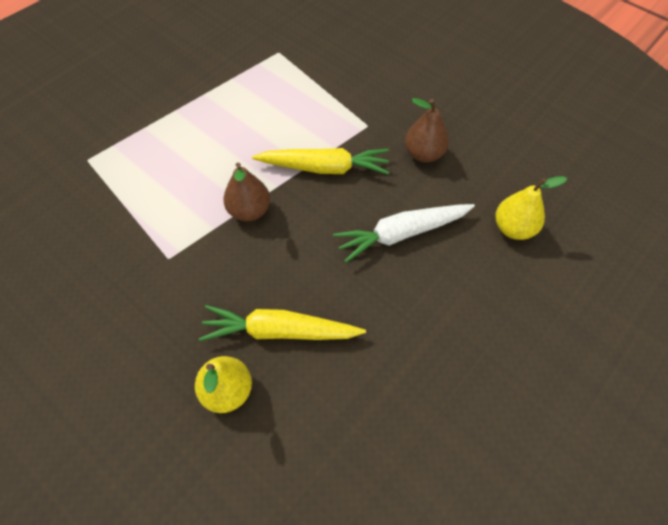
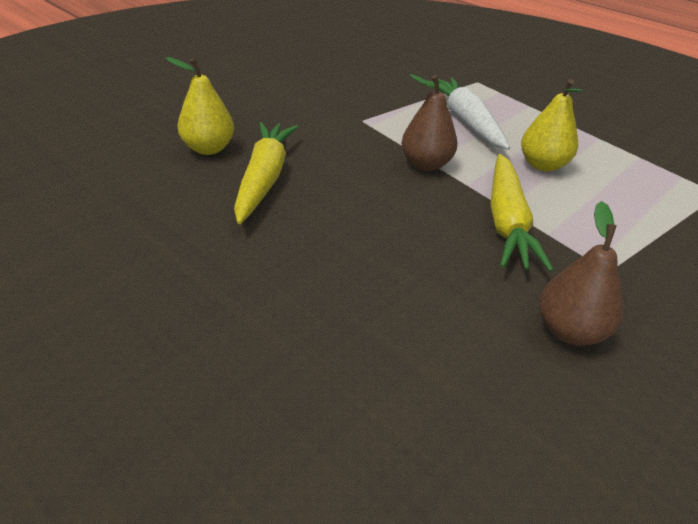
camera: 90 degrees right, 20 degrees down
(401, 234) = (397, 285): white carrot -> white carrot (465, 121)
(513, 228) = (416, 441): yellow pear -> yellow pear (542, 165)

